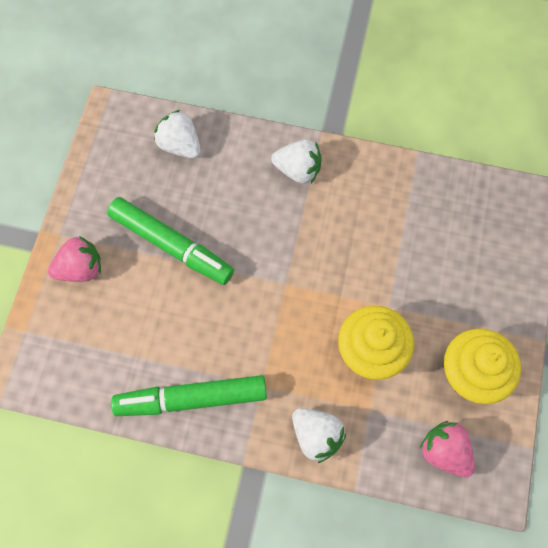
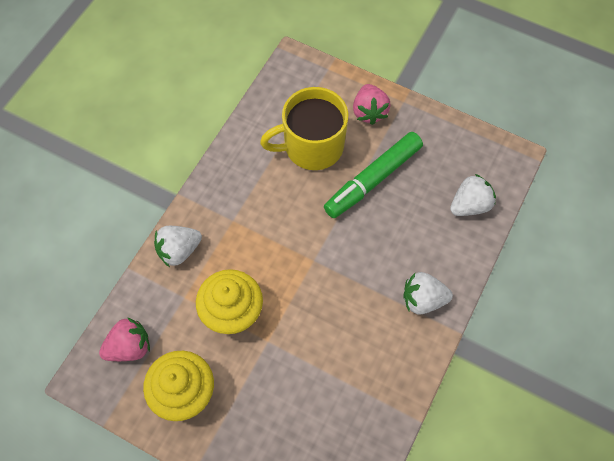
camera: 105 degrees right, 5 degrees down
(142, 322) = (312, 146): none -> yellow mug
(192, 398) = (239, 169): green marker -> none
(298, 170) = (423, 299): white strawberry -> white strawberry turned 60 degrees clockwise

